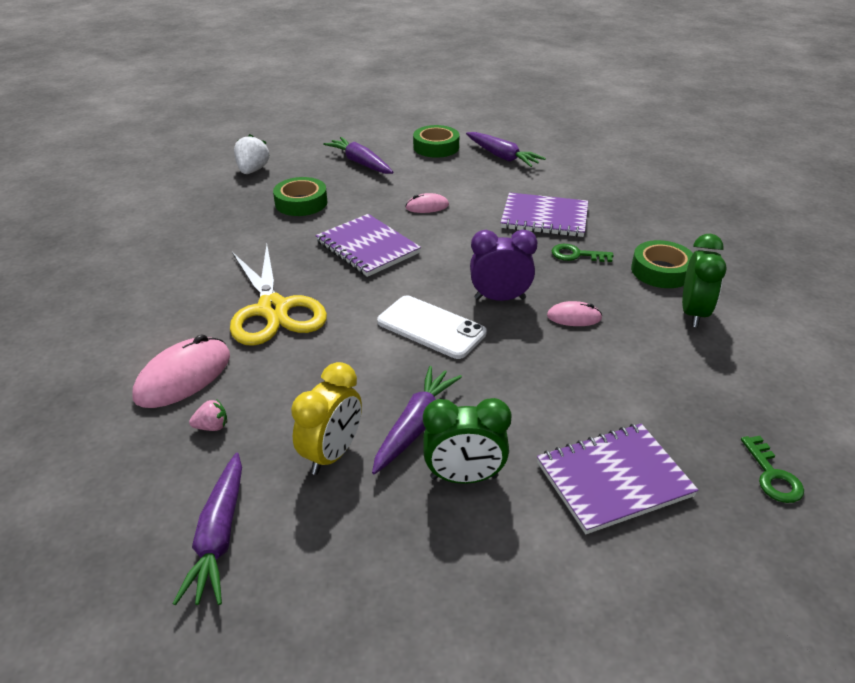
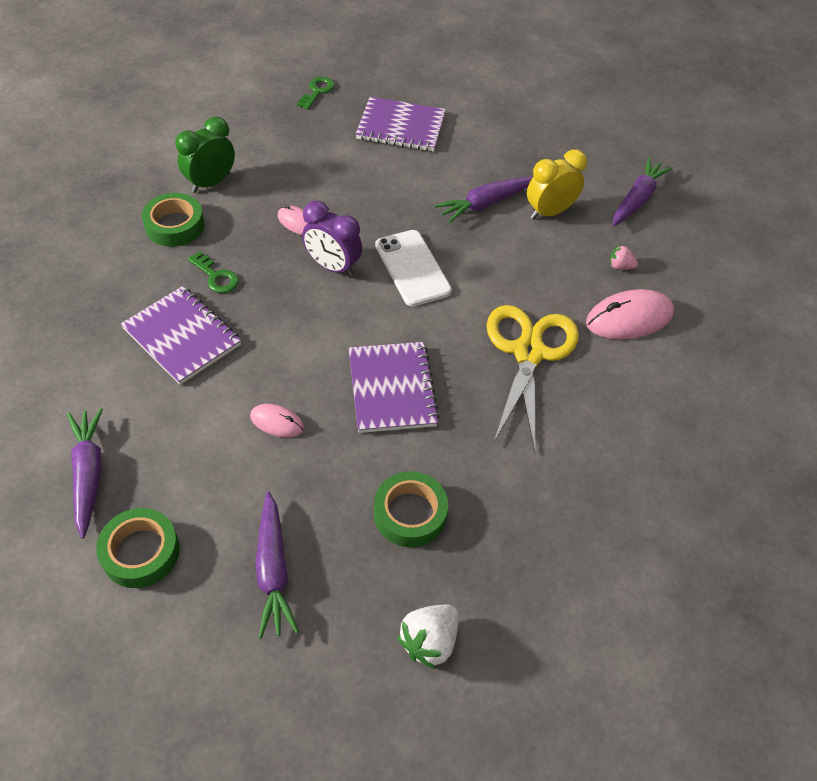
camera: 150 degrees left, 15 degrees up
(464, 477) = (481, 165): green clock -> none

